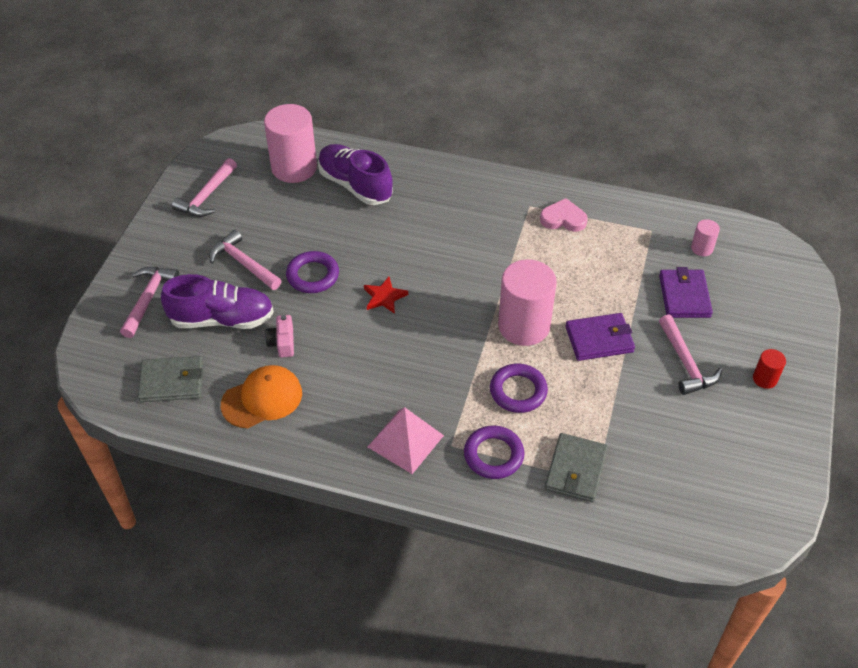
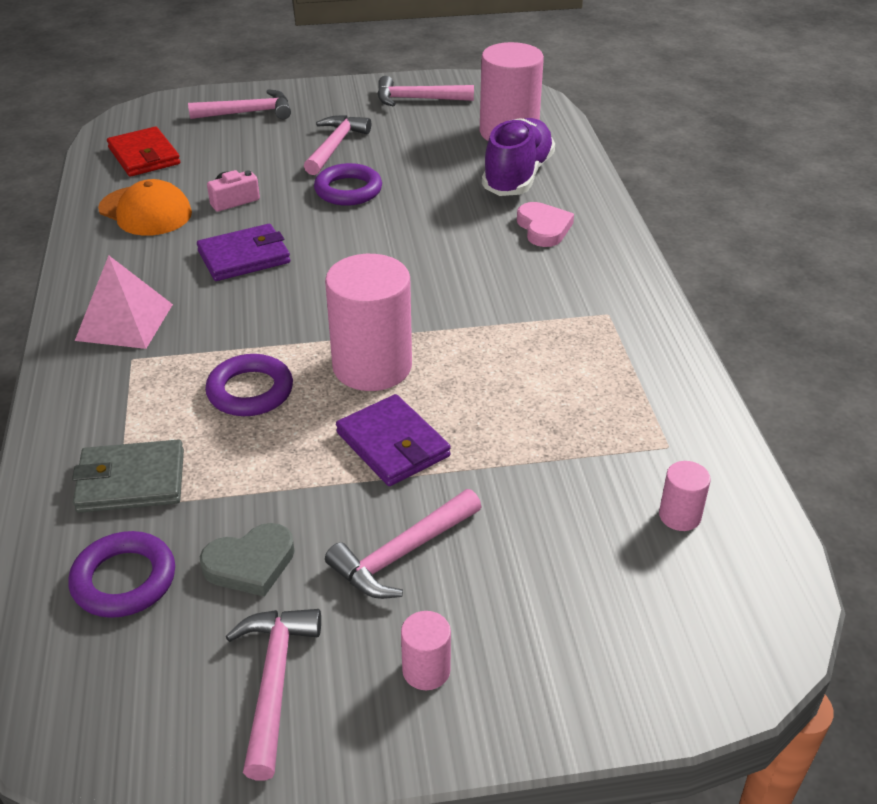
camera: 65 degrees right, 10 degrees down
(172, 381) = (144, 156): grey wallet -> red wallet
(222, 319) = (245, 157): purple shoe -> none
(384, 297) = (348, 245): red star -> none
(493, 455) = (129, 398): purple ring -> purple ring (124, 580)
(563, 219) = (610, 350): pink heart -> pink heart (543, 228)
(667, 429) = (250, 564): none -> grey heart
(684, 296) = (550, 519): purple wallet -> purple wallet (244, 257)
(752, 440) = (274, 682): none -> pink hammer
(764, 379) = (426, 670): red cylinder -> pink cylinder

